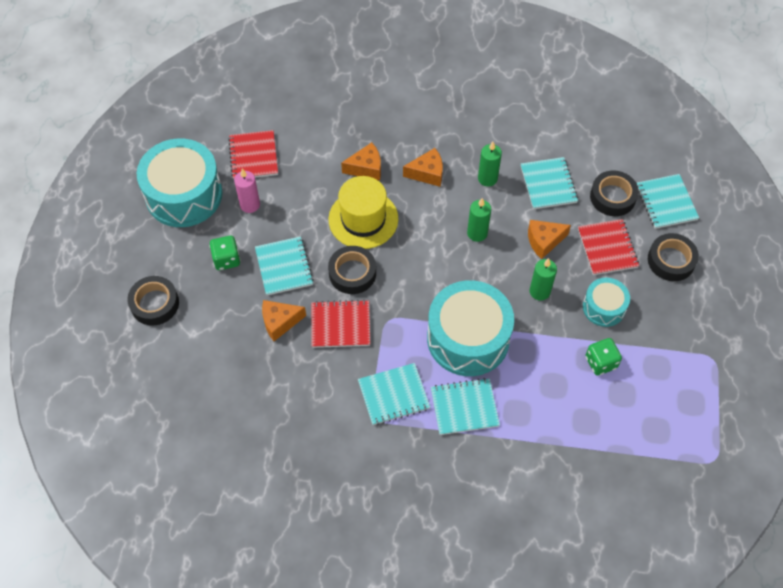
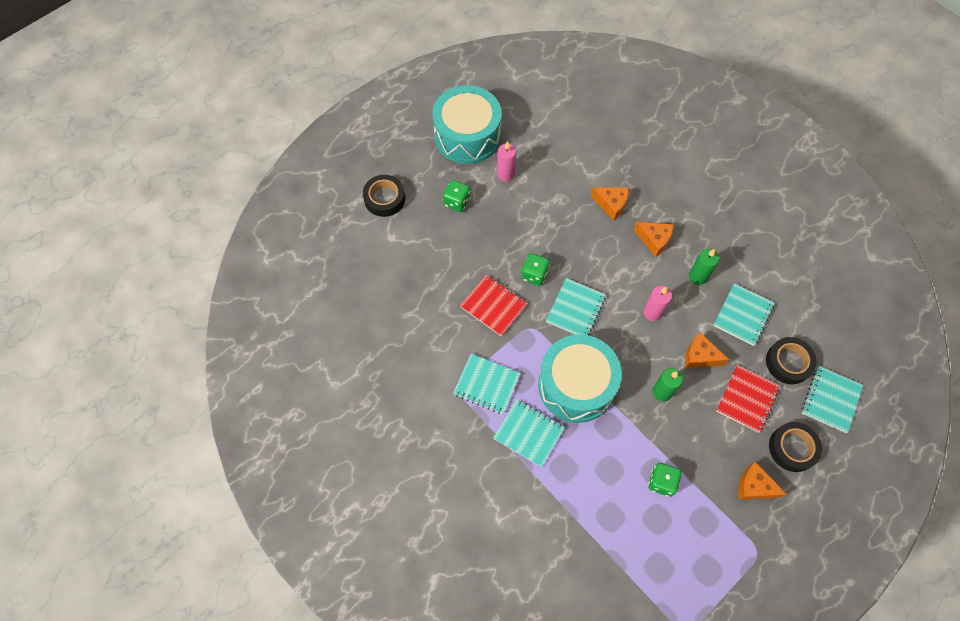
camera: 40 degrees right, 5 degrees up
(253, 156) = (538, 141): red notebook -> none
(280, 322) = (454, 272): orange cheese -> orange cheese (754, 486)
(284, 267) = (490, 235): turquoise notebook -> turquoise notebook (575, 309)
(352, 273) = (534, 275): black tape -> green dice
(363, 219) = (576, 241): yellow hat -> none
(477, 233) = (652, 312): green candle -> pink candle
(604, 307) = (702, 442): turquoise drum -> none

